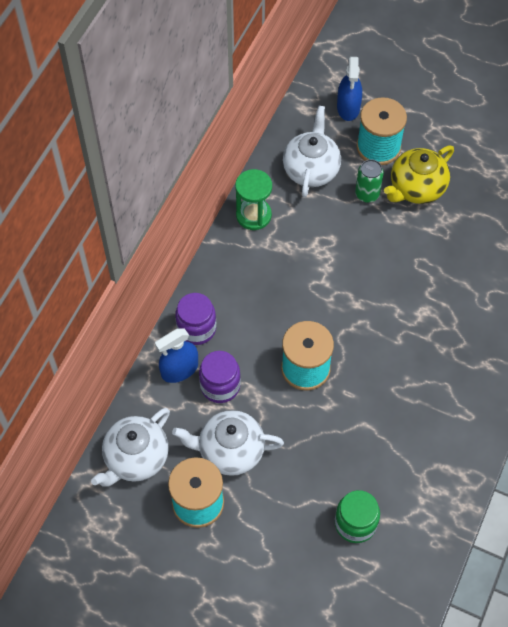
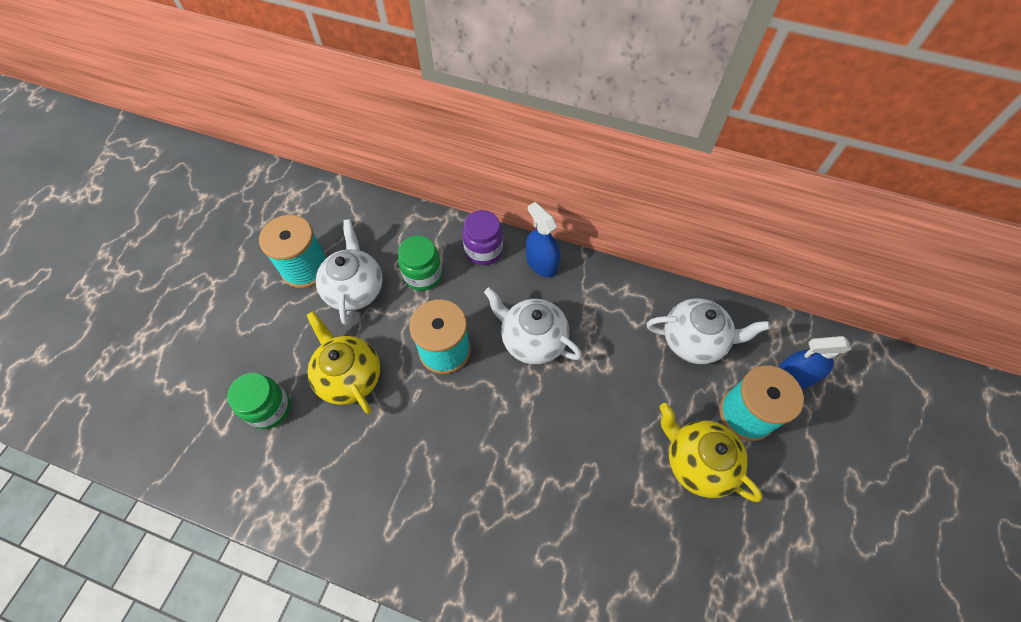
camera: 85 degrees right, 0 degrees up
(135, 458) = (351, 217): white teapot -> white teapot (532, 340)
(179, 369) = (439, 241): blue spray bottle -> blue spray bottle (541, 263)
(220, 386) = (423, 275): purple jar -> green jar
(253, 215) = (622, 288): green hourglass -> none
(327, 452) = (349, 376): none -> yellow teapot
(367, 194) = (675, 403): green can -> none

